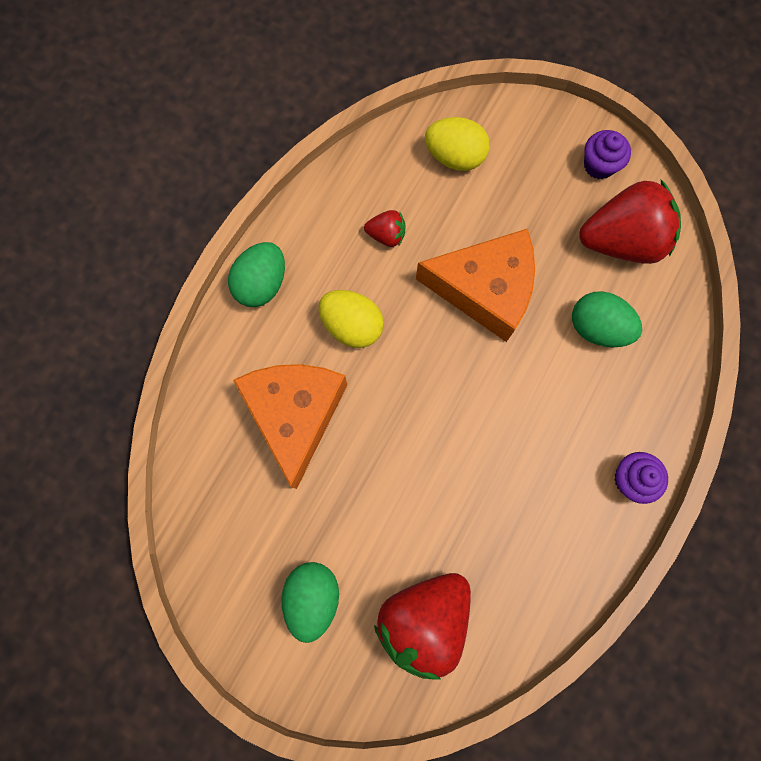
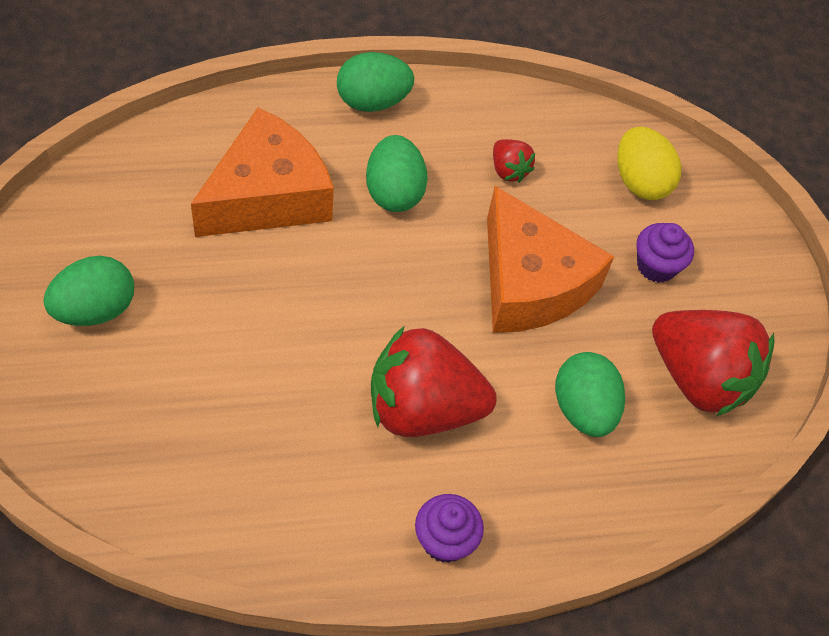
camera: 45 degrees right, 20 degrees down
(352, 325) = (394, 192): yellow egg -> green egg
(424, 618) = (141, 421): red strawberry -> red strawberry (422, 409)
(599, 165) = (757, 311): purple cupcake -> purple cupcake (656, 266)

